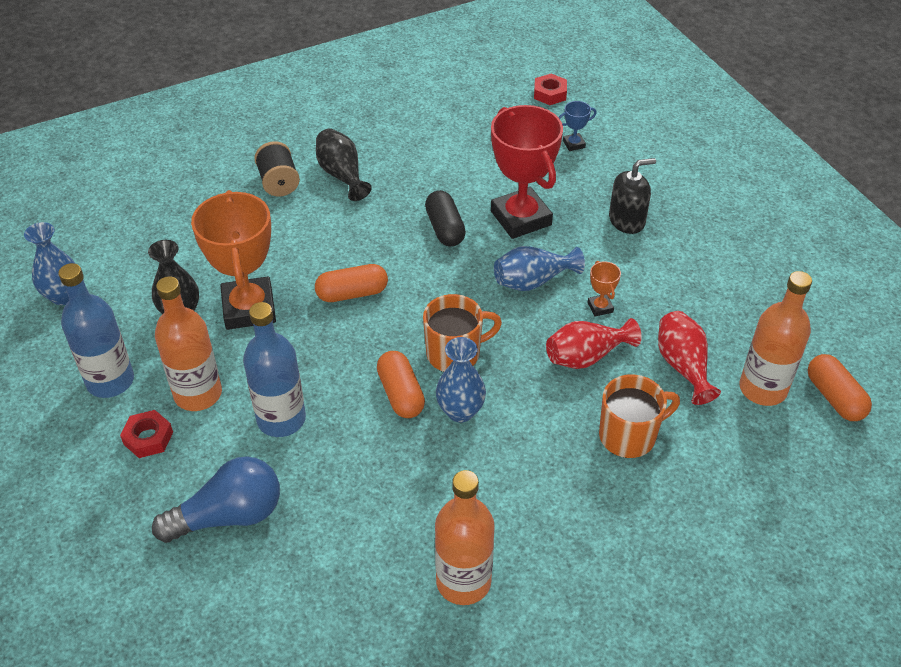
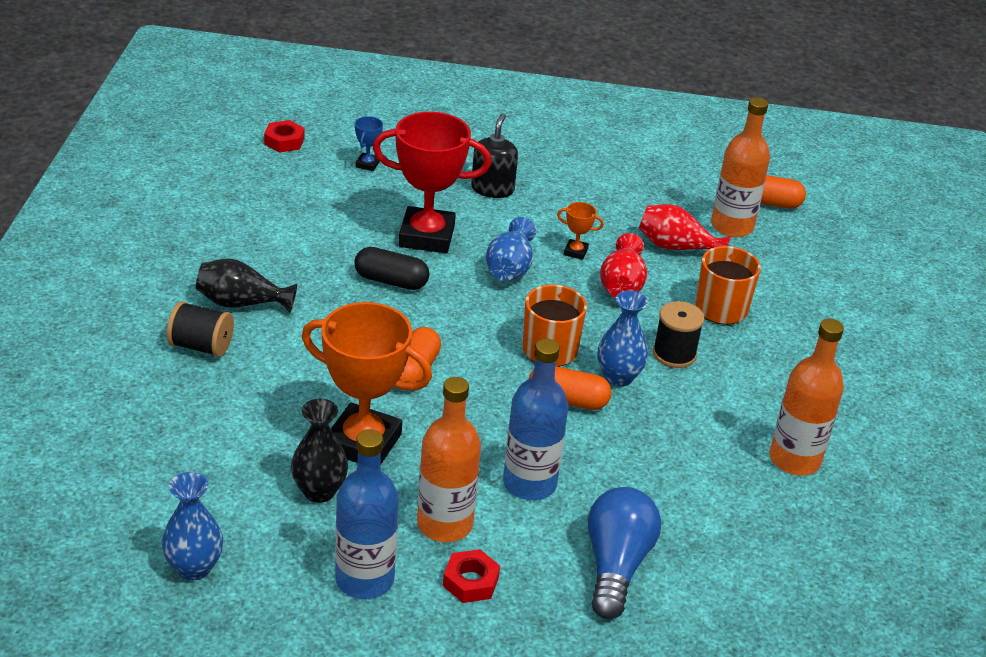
camera: 60 degrees left, 10 degrees down
(528, 433) = (674, 354): none -> black spool

